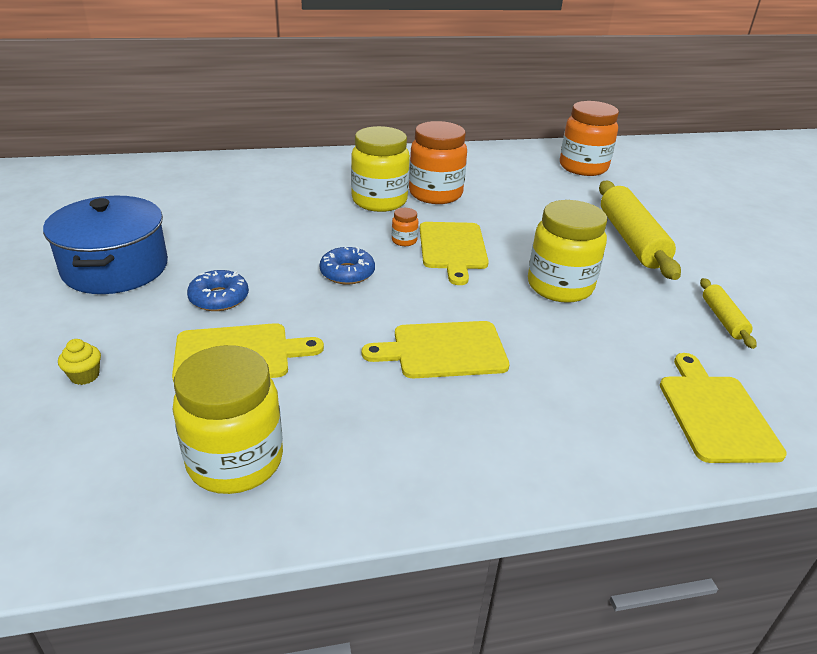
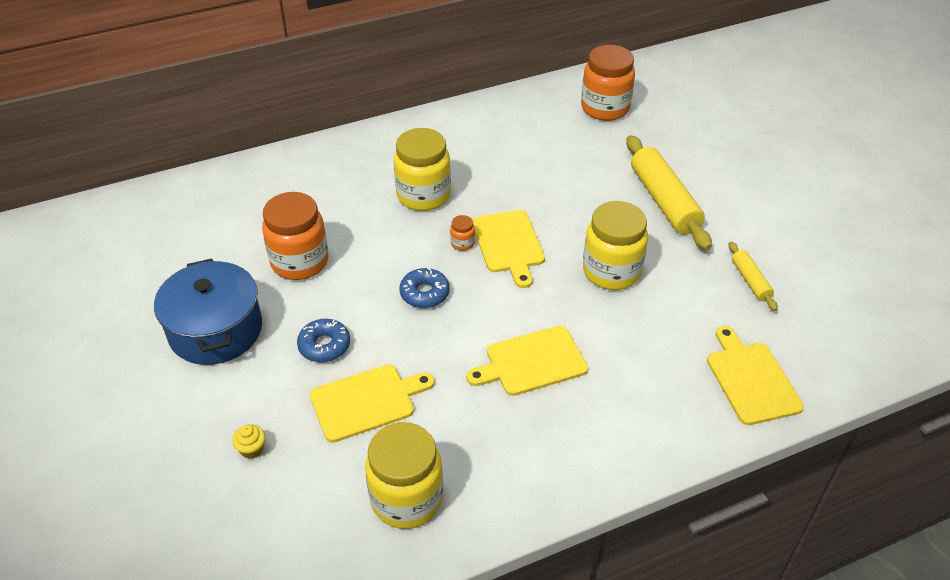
camera: 10 degrees left, 10 degrees up
(435, 194) = (473, 175): orange jar -> orange jar (300, 262)

